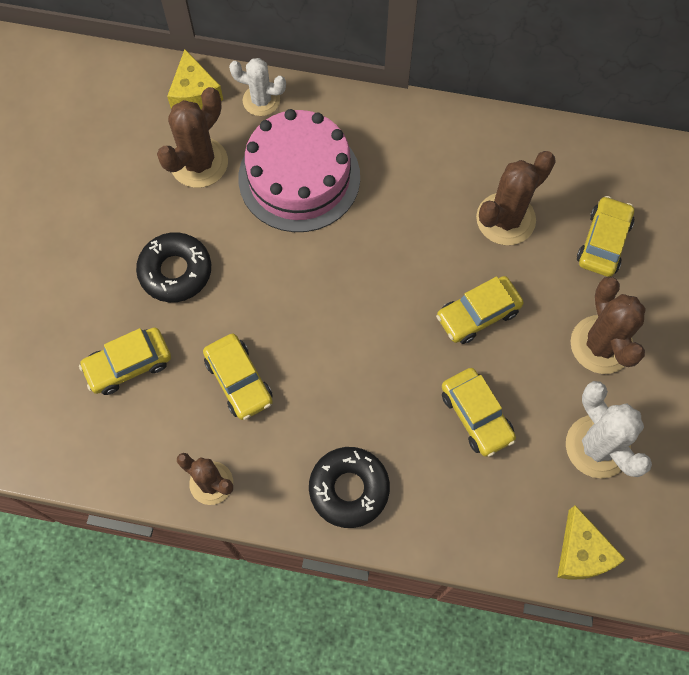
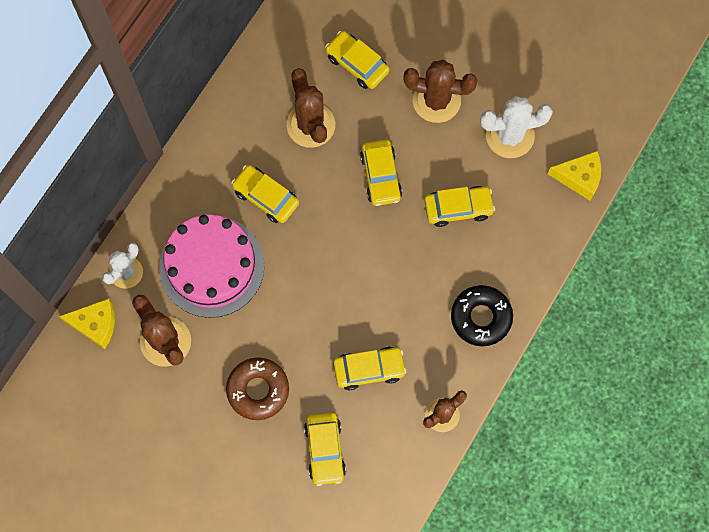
camera: 70 degrees left, 5 degrees up
(175, 271) = (258, 390): black donut -> brown donut
(400, 203) = (266, 197): none -> yellow car

